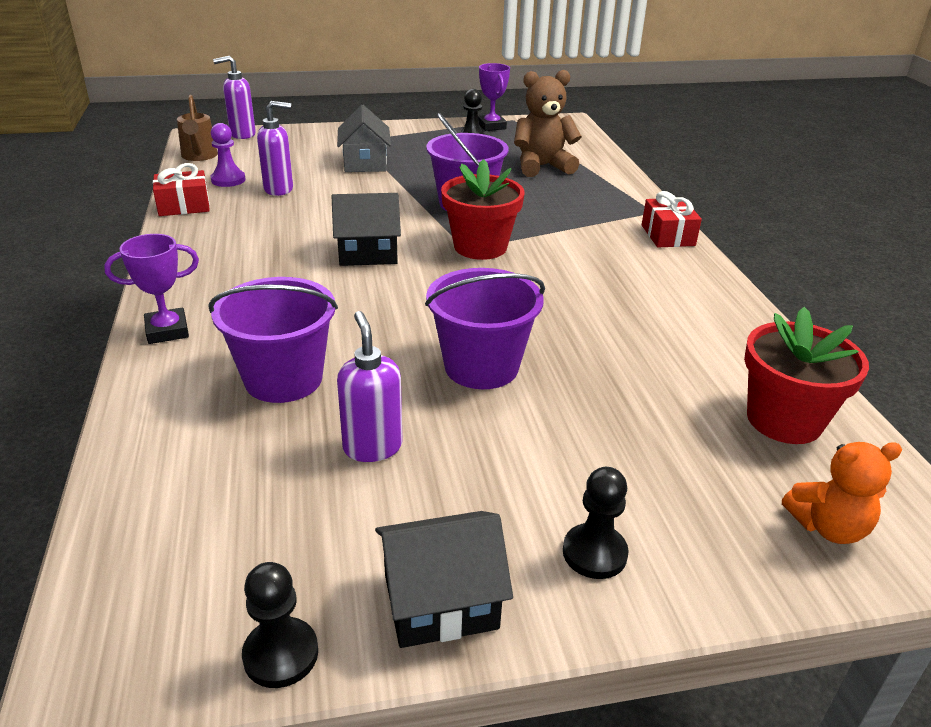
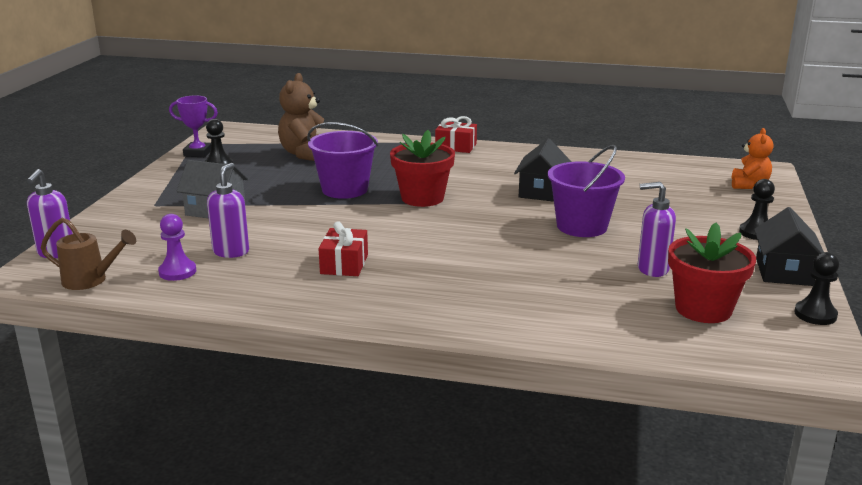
camera: 65 degrees left, 10 degrees down
(167, 331) = (466, 322): purple trophy -> none
(184, 206) = (218, 298): red gift -> red gift (344, 264)
(283, 379) = (562, 286): purple bucket -> none
(368, 253) = (397, 234): black house -> black house (541, 192)
(784, 420) = (668, 172): red flower pot -> red flower pot (703, 309)

